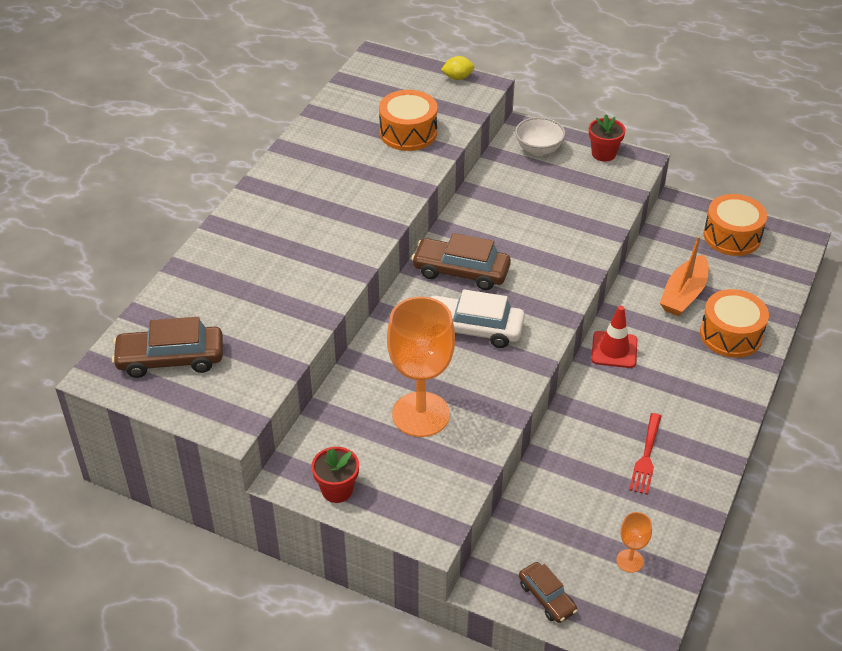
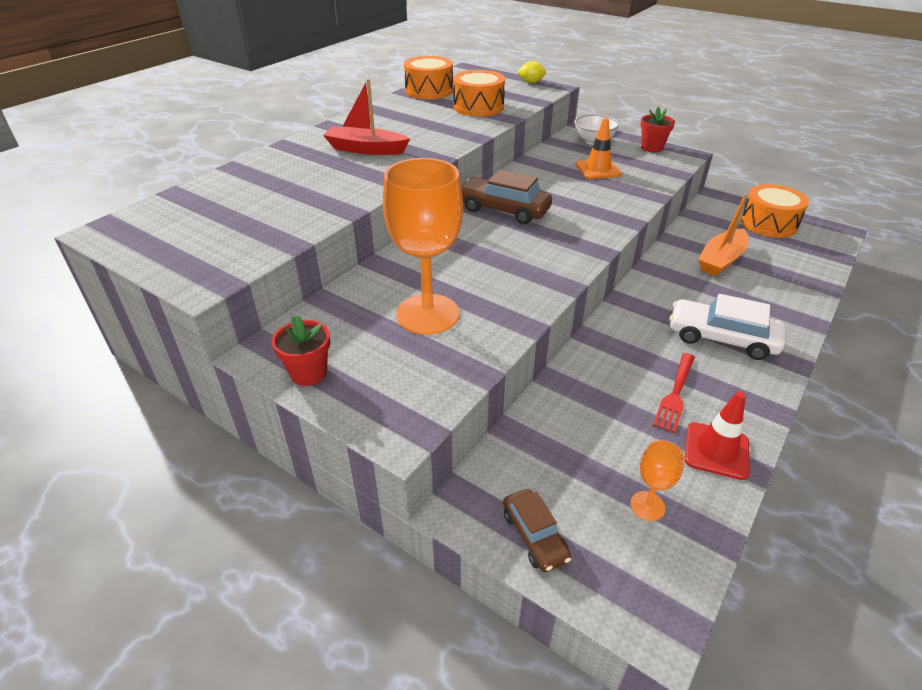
camera: 10 degrees right, 5 degrees down
(171, 359) = (179, 227): brown car -> none
(308, 222) = (366, 149): none -> red boat
(473, 329) = (503, 251): white car -> white car (722, 338)
(549, 197) = (598, 169): none -> orange traffic cone
(614, 350) = (647, 296): red traffic cone -> red traffic cone (716, 451)
(731, 335) = (771, 296): orange drum -> orange drum (429, 91)

